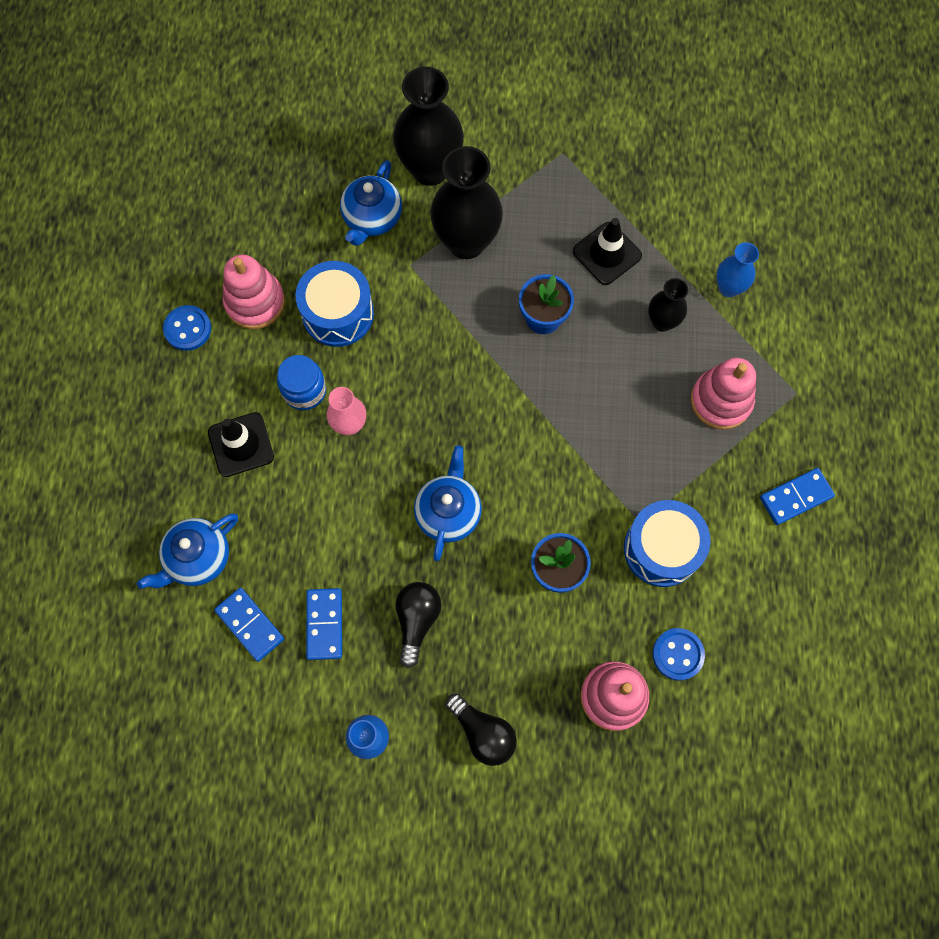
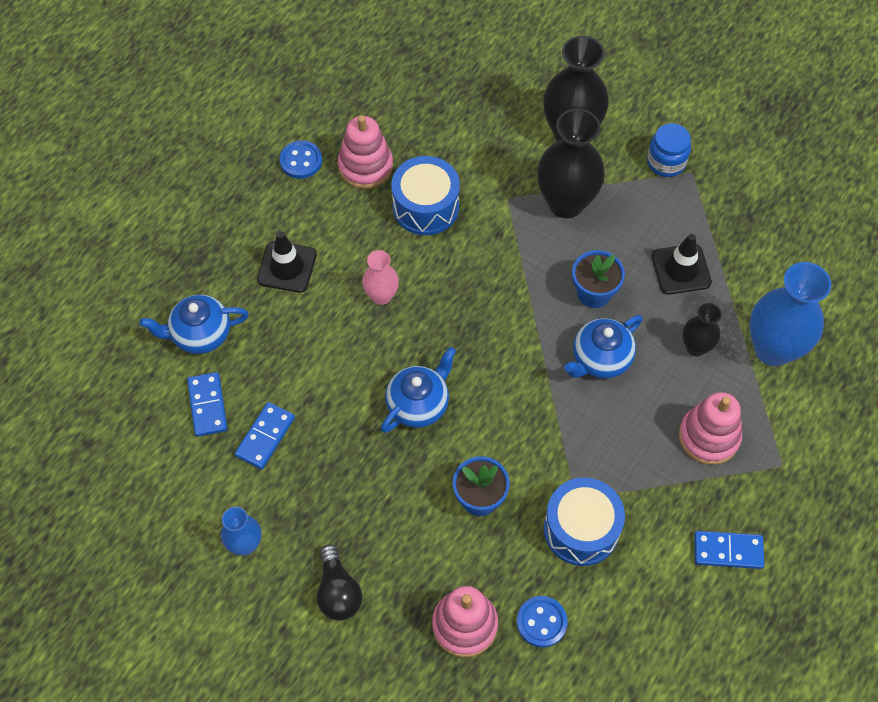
camera: 30 degrees right, 10 degrees down
(304, 390) = (362, 252): blue jar -> blue jar (666, 162)
(372, 218) = (499, 148): blue teapot -> blue teapot (600, 359)
(417, 620) = (340, 474): black light bulb -> none
(728, 288) = (773, 349): blue vase -> blue vase, size x1.88

